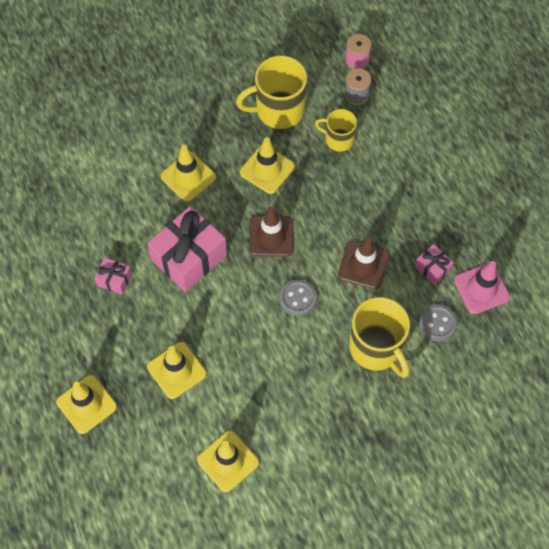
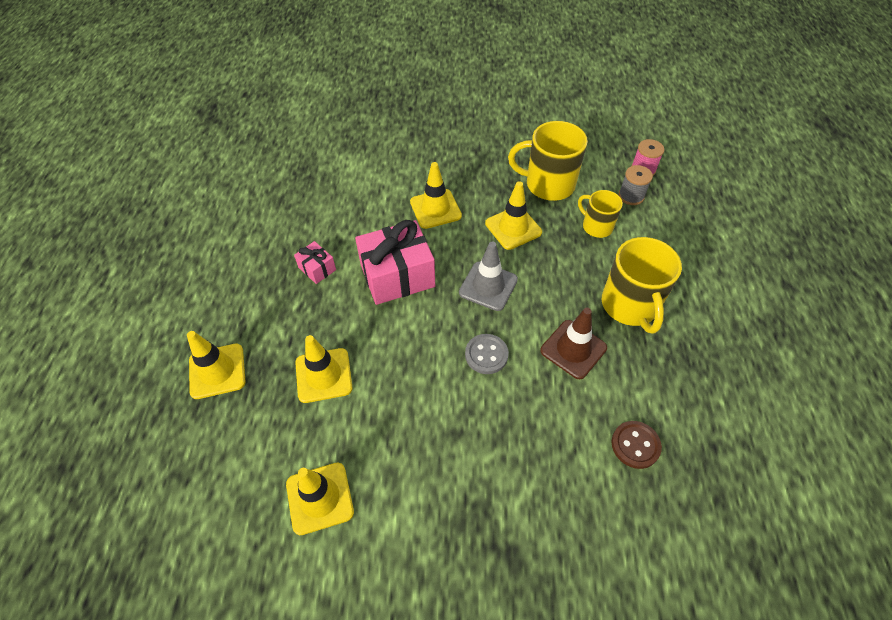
camera: 25 degrees right, 10 degrees down
(271, 236) = (488, 286): brown traffic cone -> grey traffic cone
(376, 348) = (551, 443): yellow mug -> yellow mug (630, 305)
(432, 268) = (651, 382): pink gift -> none
(437, 323) = (635, 445): grey button -> brown button
(481, 289) = (704, 427): pink traffic cone -> none

